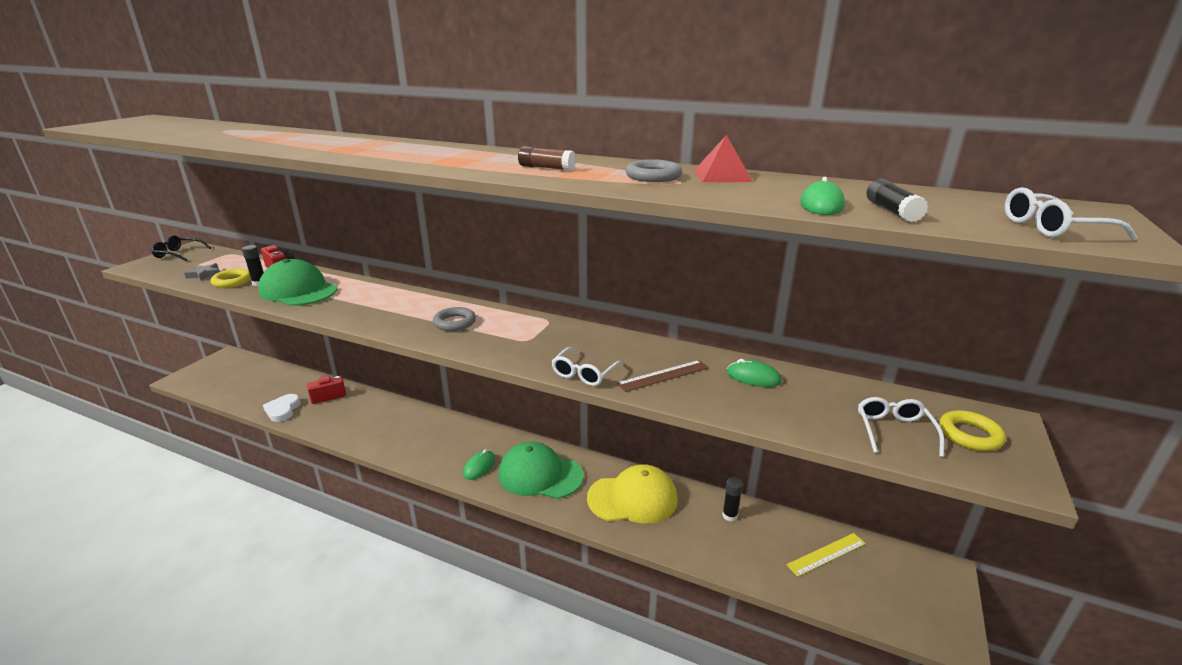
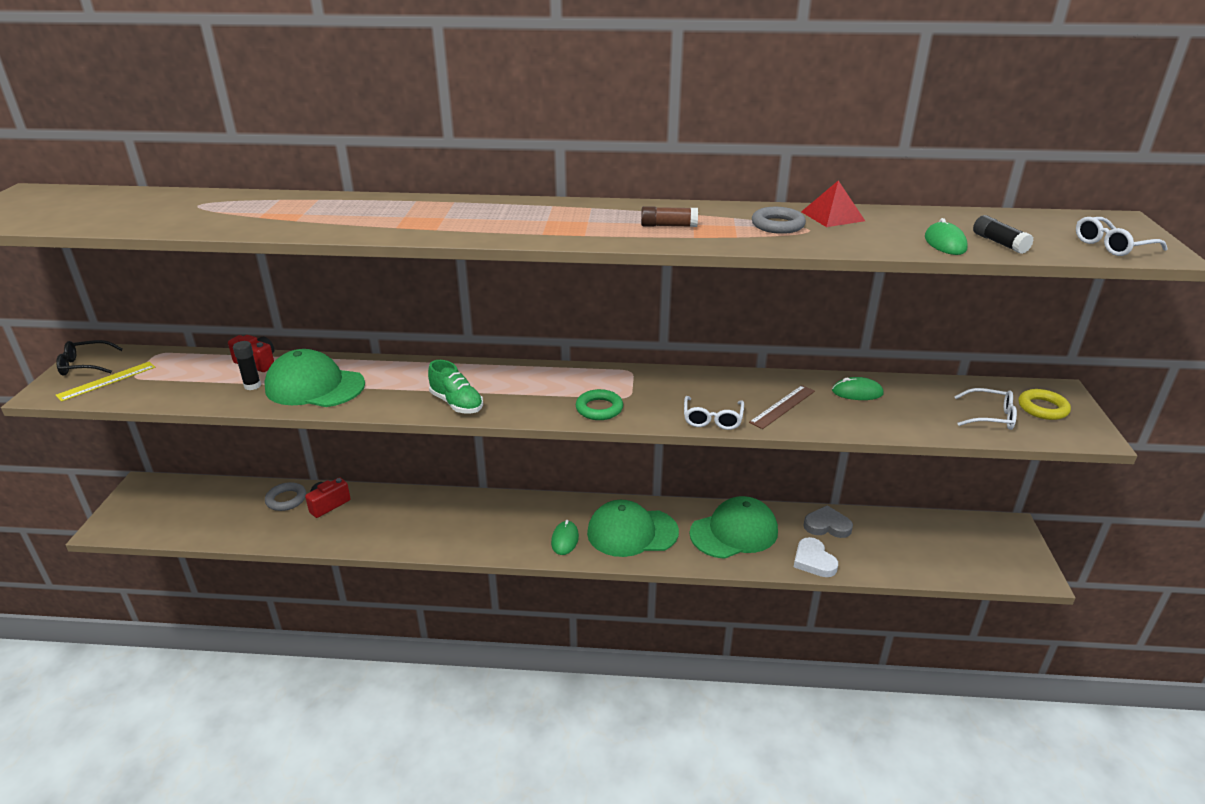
camera: 20 degrees left, 5 degrees up
(205, 274) = (163, 387): grey star -> none
(232, 281) = (214, 390): yellow ring -> none
(283, 410) = (285, 533): white heart -> white heart (813, 561)
(383, 320) = (456, 403): none -> green shoe
(454, 323) = (537, 391): grey ring -> grey ring (286, 499)
(491, 345) = (599, 409): none -> green ring
(633, 498) = (734, 532): yellow cap -> green cap
(729, 516) = (827, 525): black glue stick -> grey heart
(826, 554) = (920, 537): yellow ruler -> yellow ruler (107, 381)
(894, 431) = (990, 417): white glasses -> white glasses turned 120 degrees clockwise

